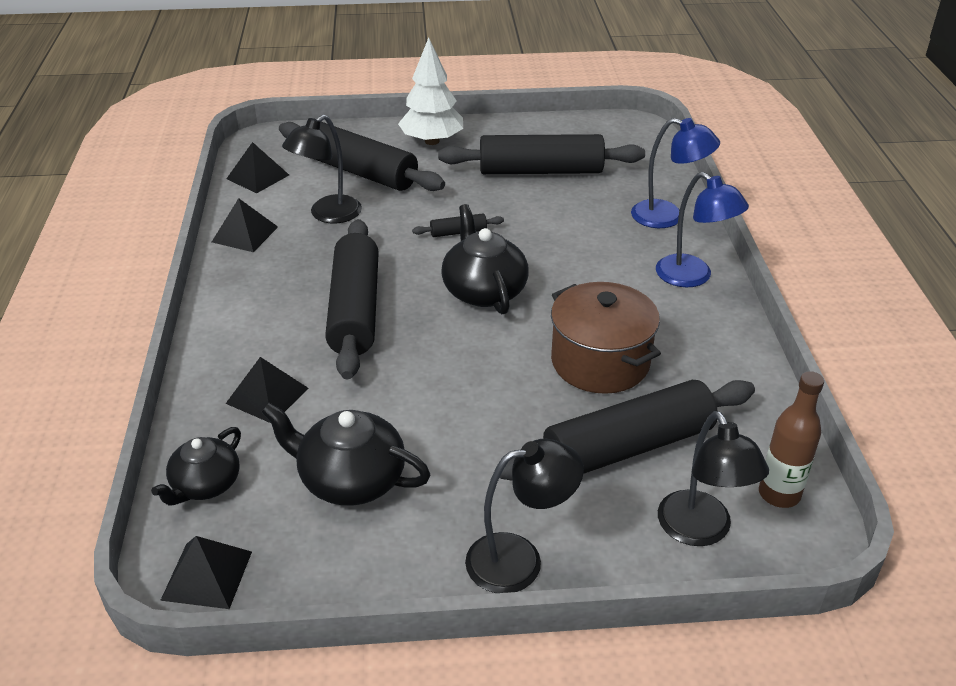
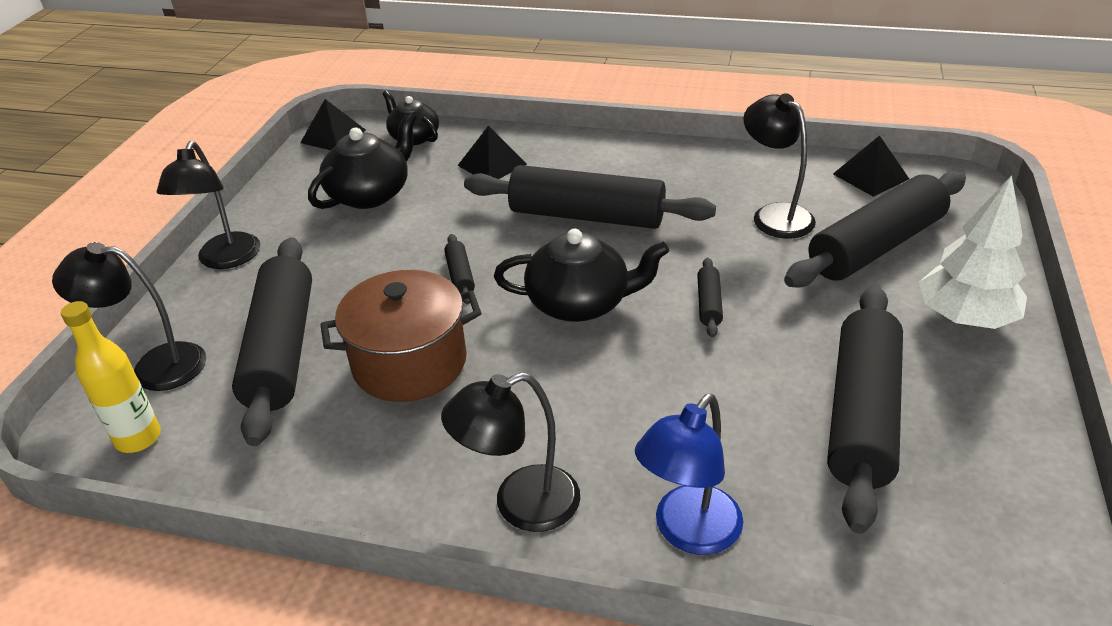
camera: 110 degrees right, 0 degrees up
(245, 234) = (747, 164): black pyramid -> none
(475, 365) = (460, 276): none -> black rolling pin
(693, 277) = (520, 505): blue lamp -> black lamp
(779, 494) = (138, 438): brown bottle -> yellow bottle

